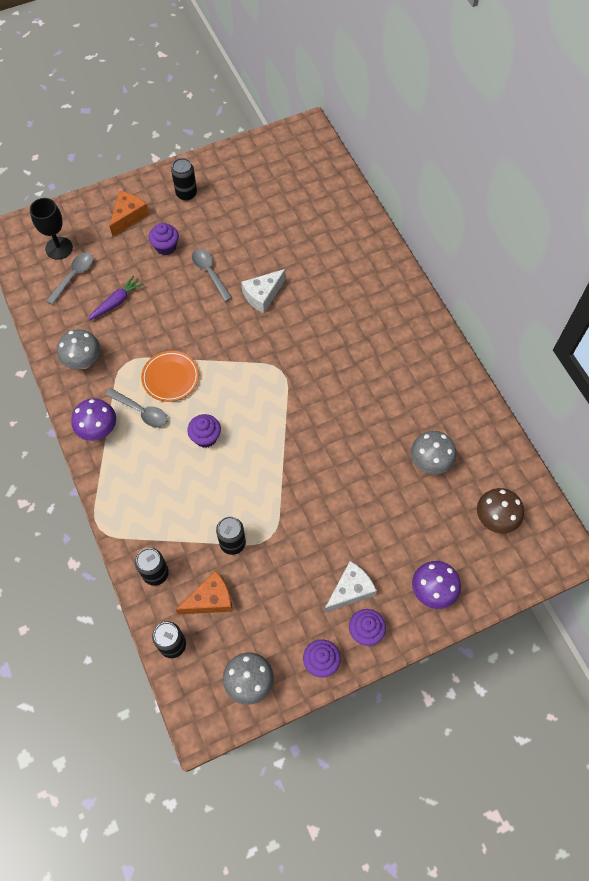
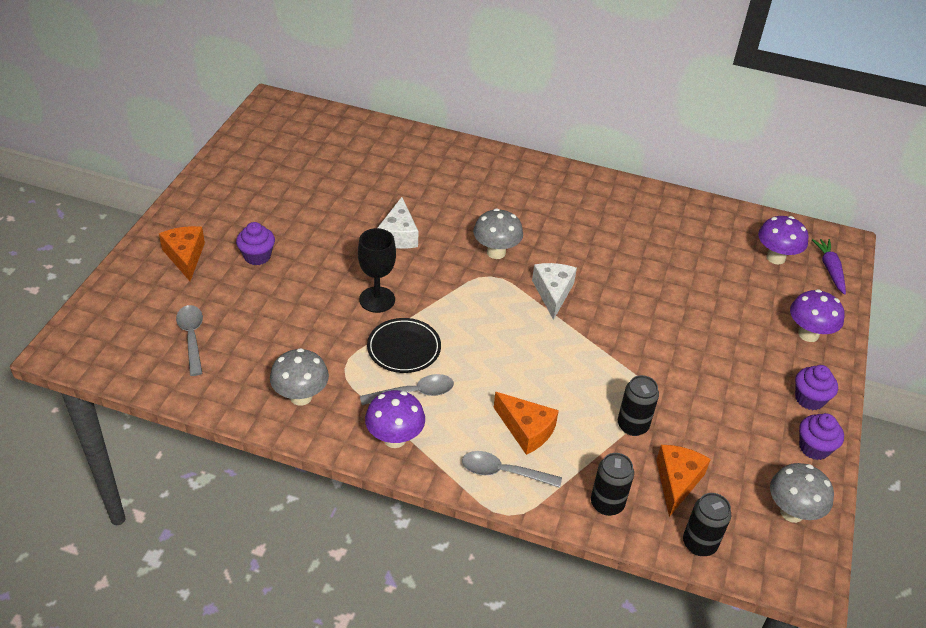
camera: 50 degrees left, 20 degrees down
(59, 248) = (142, 326): black goblet -> black goblet (377, 299)
(116, 302) = (267, 328): purple carrot -> purple carrot (830, 269)
(170, 378) = (404, 348): orange plate -> black plate
(171, 489) = (526, 430): none -> orange cheese
(186, 194) = (221, 206): black can -> none
(205, 437) = (498, 368): purple cupcake -> none
(210, 273) = (328, 249): grey spoon -> grey spoon (503, 472)
(350, 590) = (760, 381): white cheese -> white cheese (553, 293)
(430, 462) = (685, 256): grey mushroom -> grey mushroom (496, 252)
(494, 519) = (775, 258): brown mushroom -> purple mushroom

